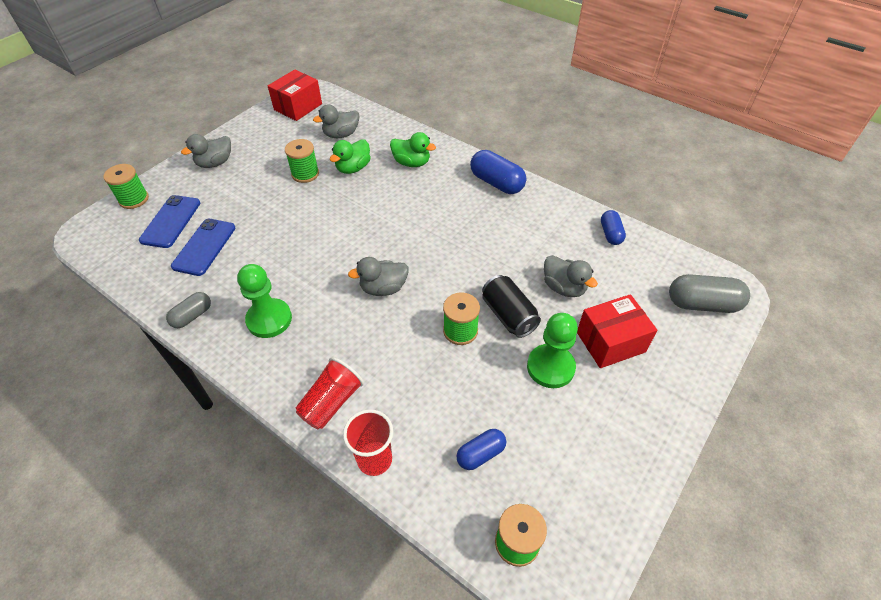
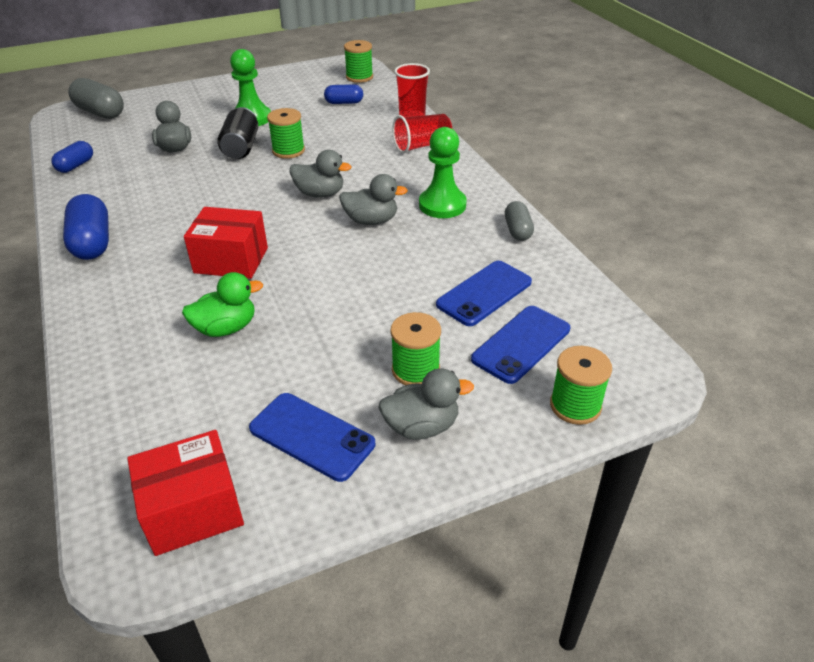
camera: 150 degrees left, 10 degrees down
(192, 316) = (517, 230): grey capsule -> grey capsule turned 75 degrees counterclockwise
(267, 142) = (311, 436): none -> blue phone
(305, 174) = (297, 346): green spool -> green spool (415, 370)
(341, 135) = (184, 397): grey duck -> grey duck (371, 221)
(412, 163) = (146, 305): green duck -> none
(610, 342) = (194, 116): red box -> red box (231, 260)

